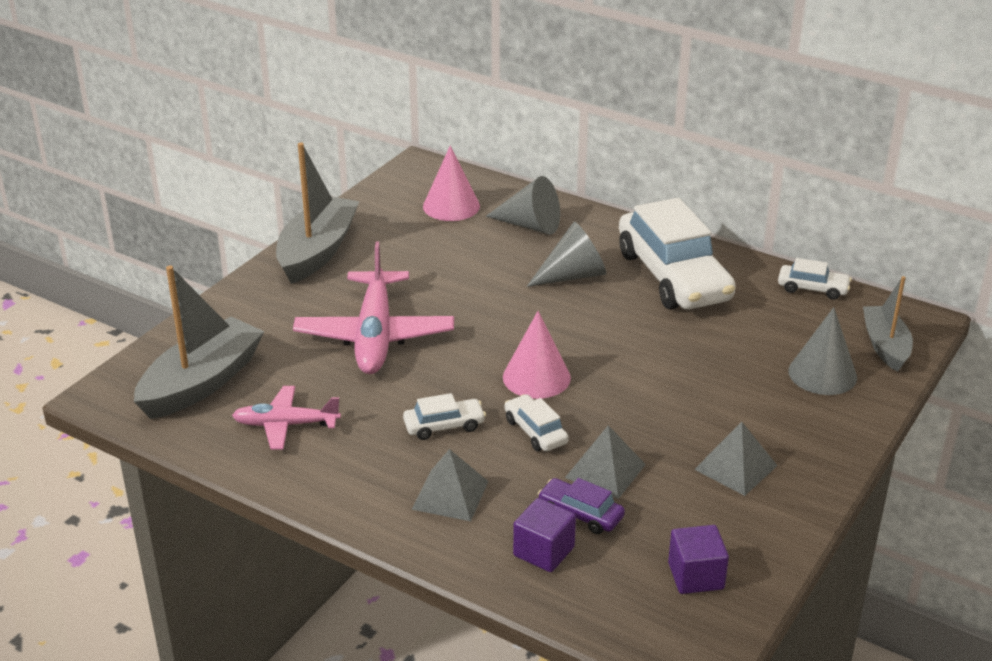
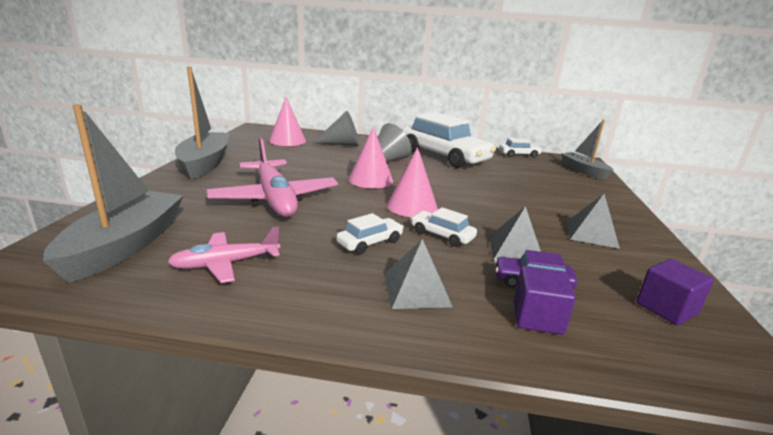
camera: 25 degrees left, 10 degrees down
(518, 317) = (370, 179): none -> pink cone
(822, 374) = (572, 184): grey cone -> none

